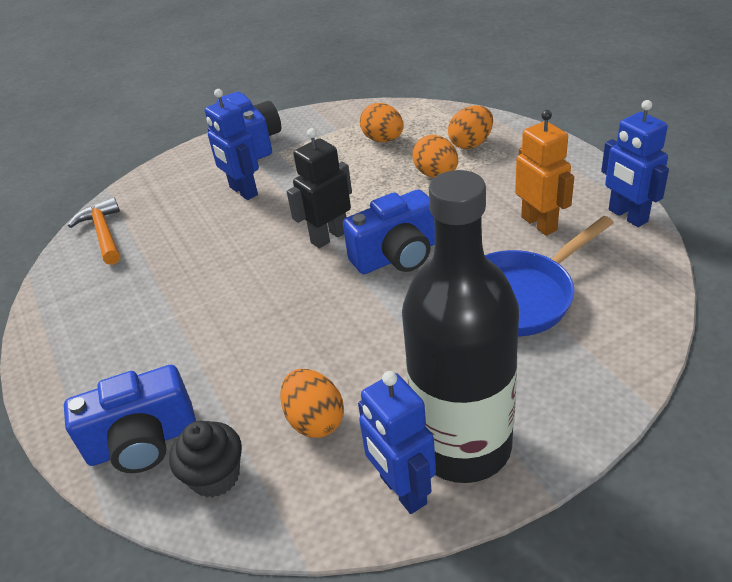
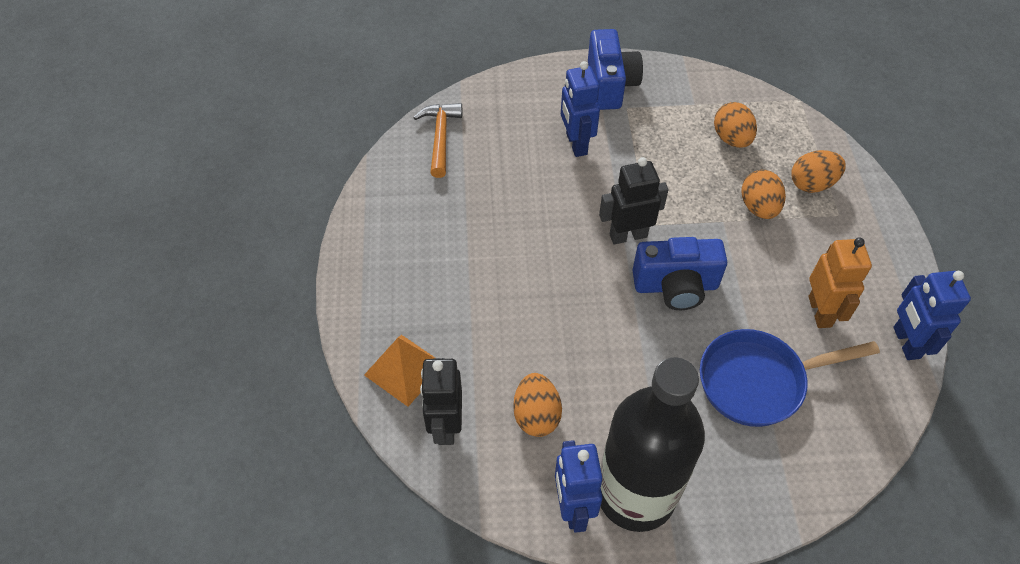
camera: 20 degrees right, 15 degrees up
(143, 442) = (404, 369): blue camera -> orange pyramid
(215, 476) = (445, 426): black cupcake -> black robot

